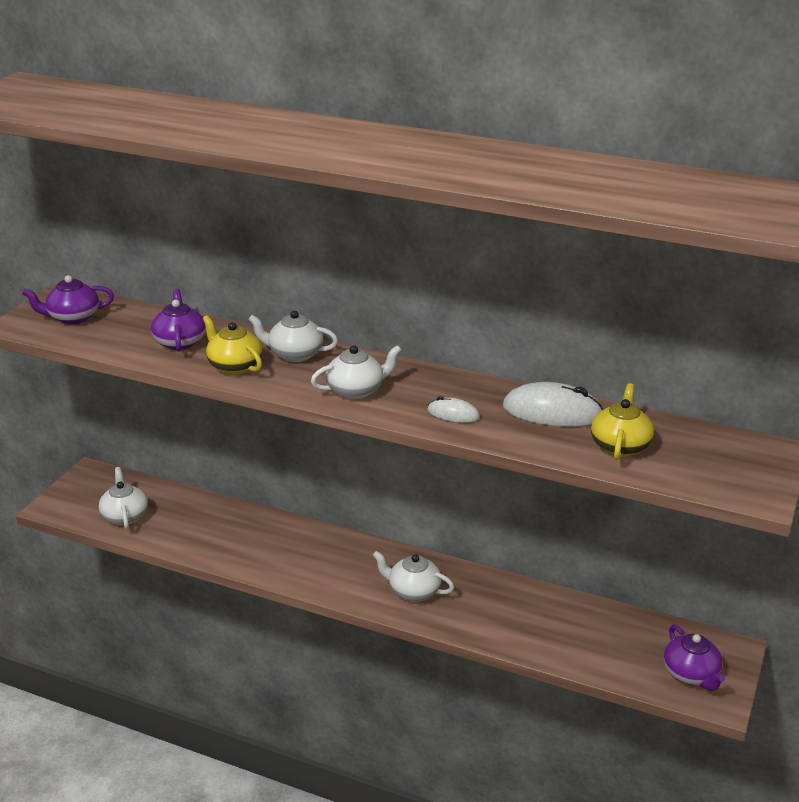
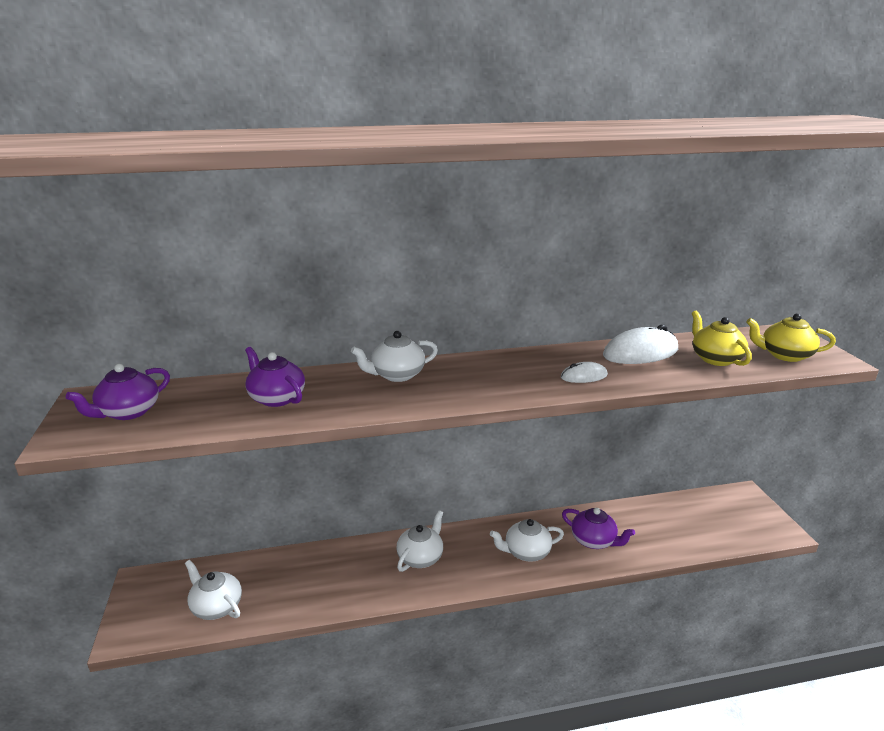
camera: 35 degrees left, 5 degrees down
(234, 366) = (357, 400): yellow teapot -> yellow teapot (785, 355)
(356, 390) = (488, 384): white teapot -> white teapot (420, 557)
(691, 674) = (748, 522): purple teapot -> purple teapot (594, 540)

